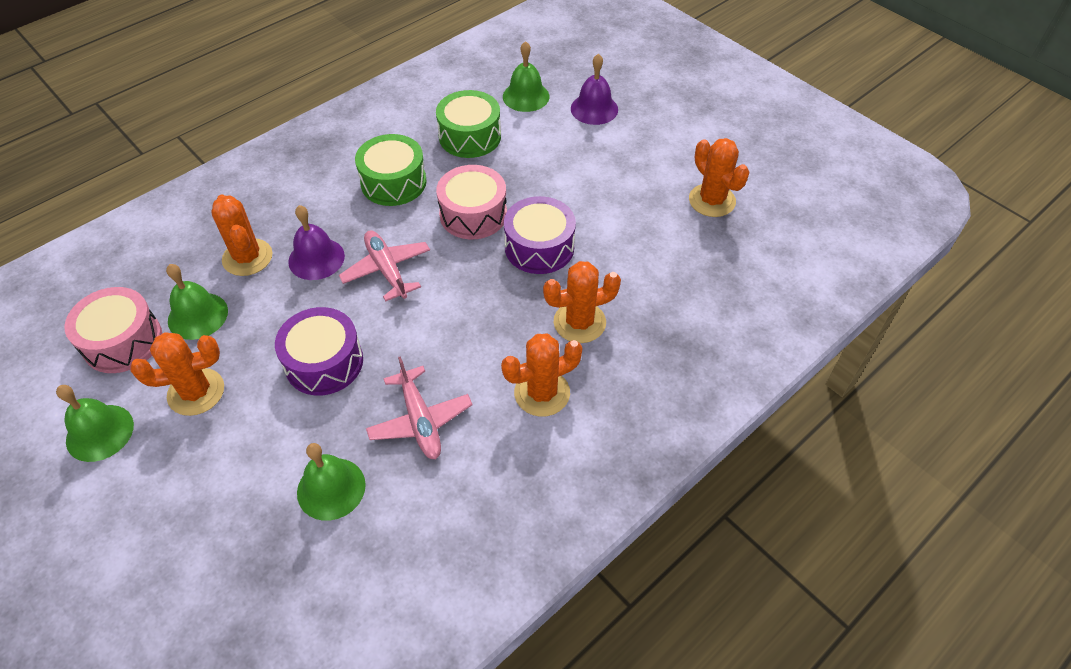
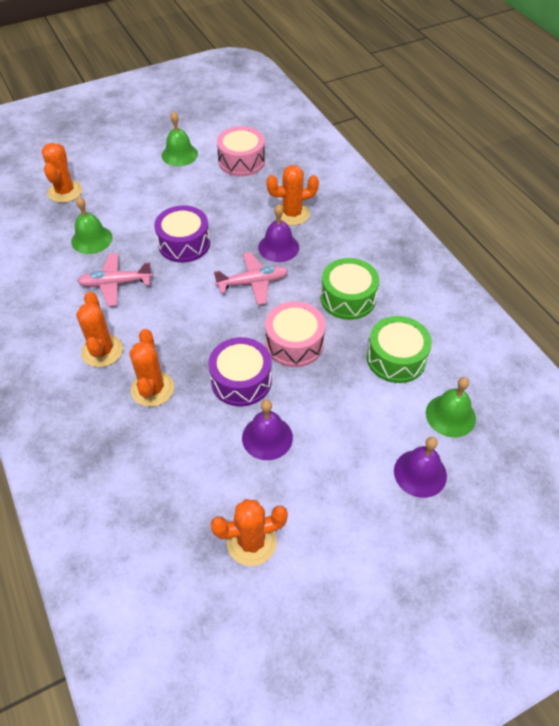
camera: 105 degrees right, 0 degrees up
(196, 392) = (189, 189): orange cactus -> orange cactus (65, 192)
(198, 315) = (249, 190): green bell -> none
(601, 212) = (267, 437): none -> purple bell

